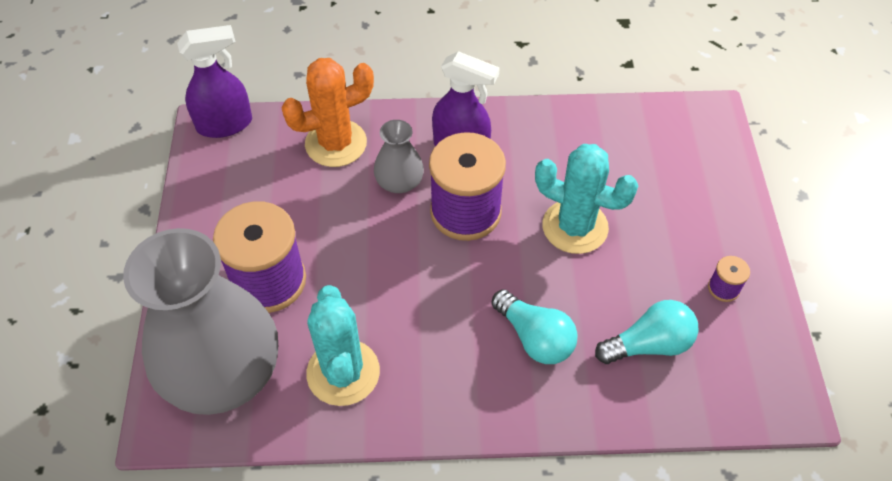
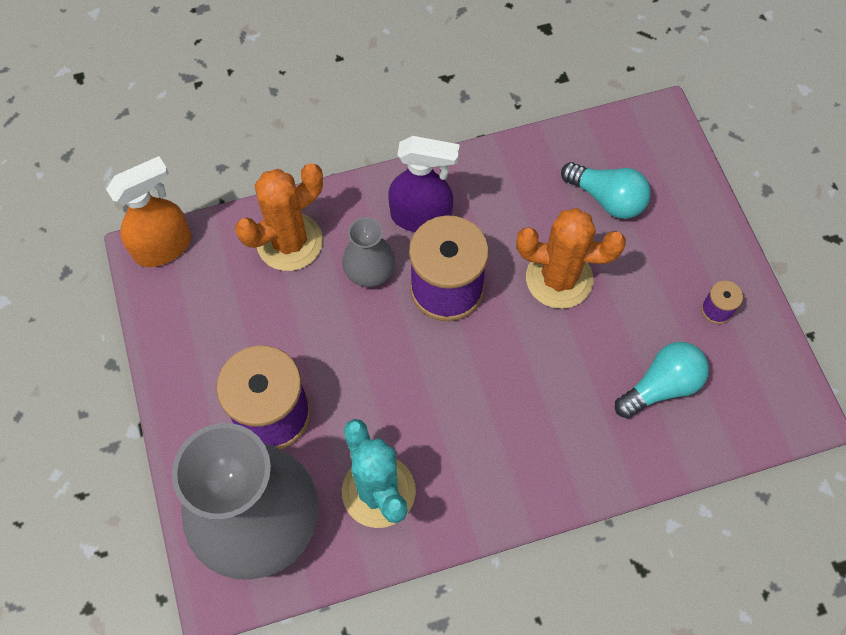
camera: 15 degrees left, 10 degrees up
(225, 124) = (164, 247): purple spray bottle -> orange spray bottle
(534, 337) = (552, 407): turquoise light bulb -> turquoise light bulb (607, 198)
(575, 227) = (559, 278): turquoise cactus -> orange cactus

